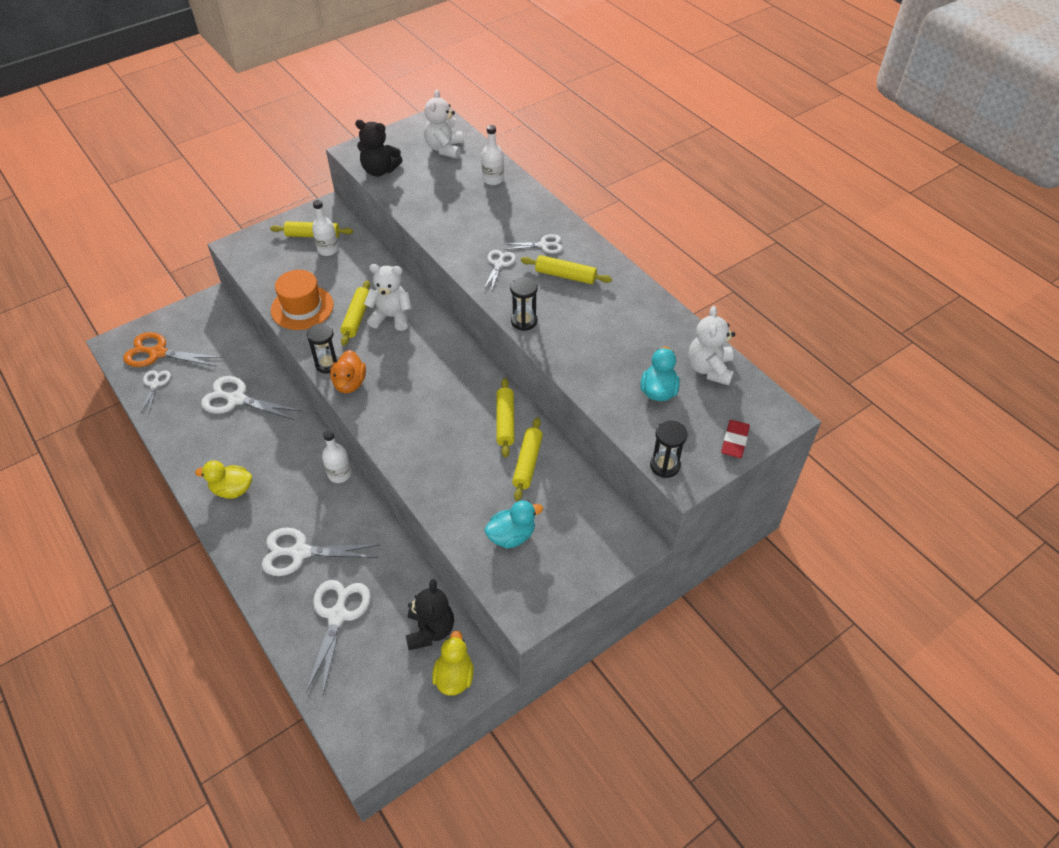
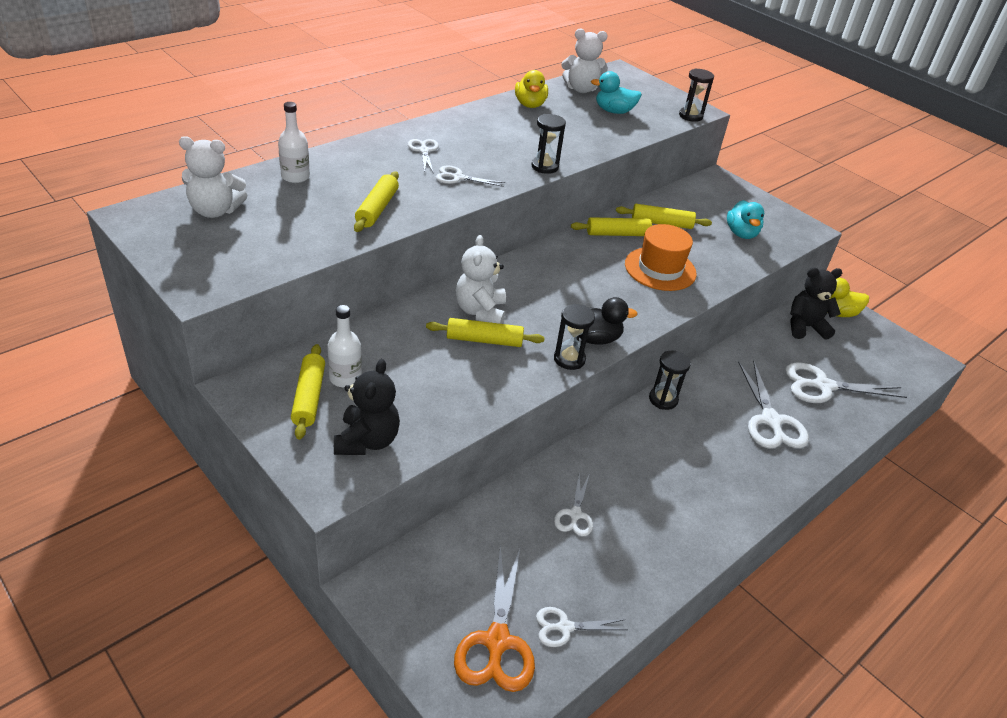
camera: 100 degrees left, 10 degrees down
(232, 490) = (716, 493): yellow duck -> yellow duck (530, 105)
(236, 399) = (575, 514): white scissors -> white scissors, size x0.56
(302, 307) = (470, 392): orange hat -> orange hat (660, 269)
(339, 474) = (663, 399): white bottle -> black hourglass
(350, 383) = (595, 338): orange duck -> black duck
(379, 170) = (257, 264): black teddy bear -> black teddy bear (367, 441)
(511, 536) = (741, 233): turquoise duck -> turquoise duck turned 150 degrees counterclockwise
(565, 275) = (472, 142): yellow rolling pin -> yellow rolling pin (377, 209)
(734, 441) = (653, 89): red eraser -> none

